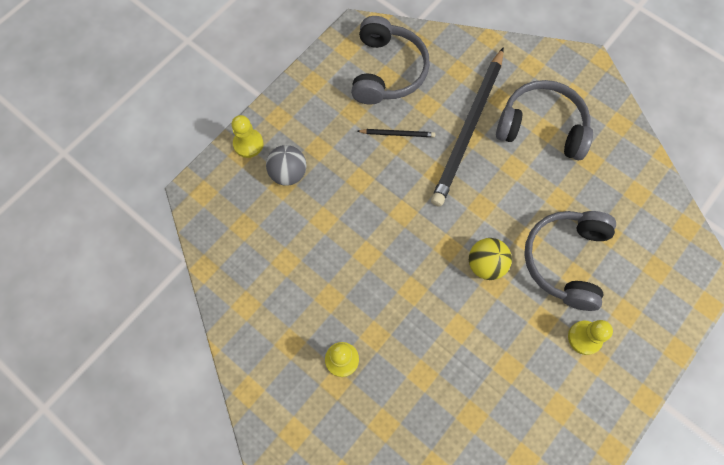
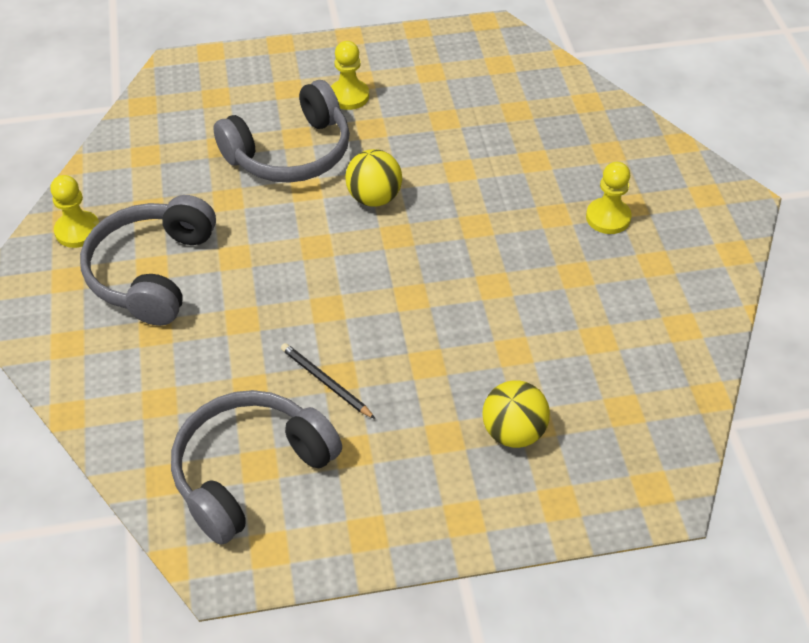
camera: 140 degrees left, 20 degrees down
(248, 144) = (538, 510): yellow pawn -> yellow pawn (78, 231)
(288, 173) = (513, 432): grey ball -> yellow ball
(469, 128) = (233, 328): black pencil -> none
(541, 127) = (152, 272): grey headphones -> grey headphones turned 45 degrees clockwise

